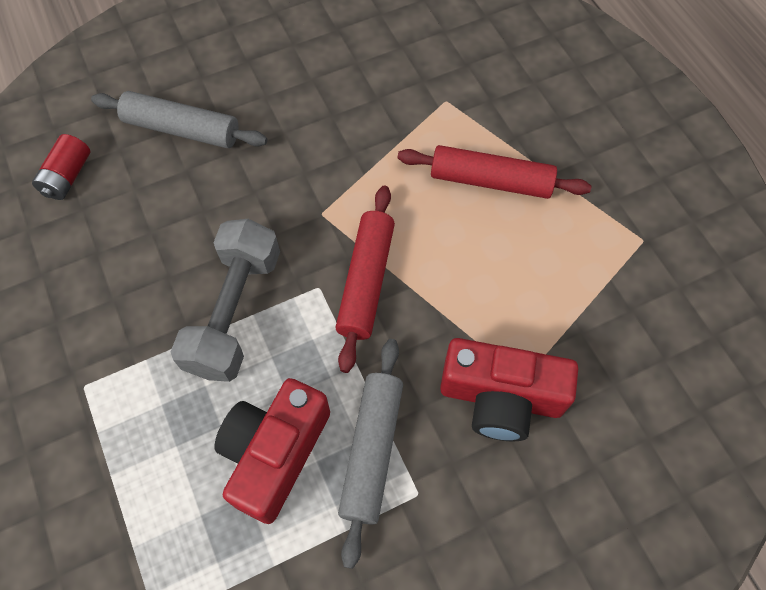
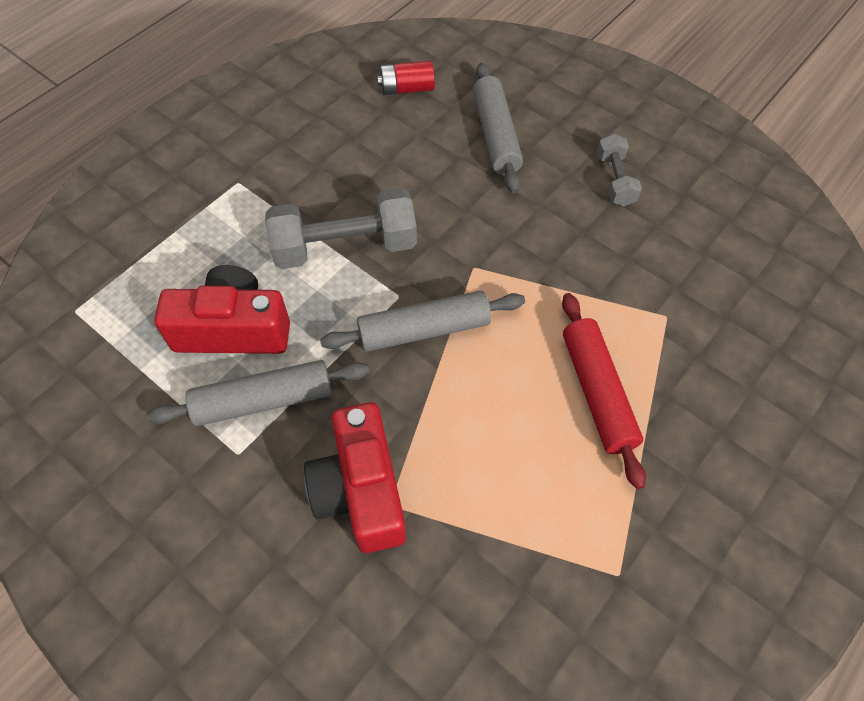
camera: 65 degrees right, 5 degrees down
(293, 67) = (615, 180): none -> grey dumbbell
(366, 281) = (424, 330): red rolling pin -> grey rolling pin

